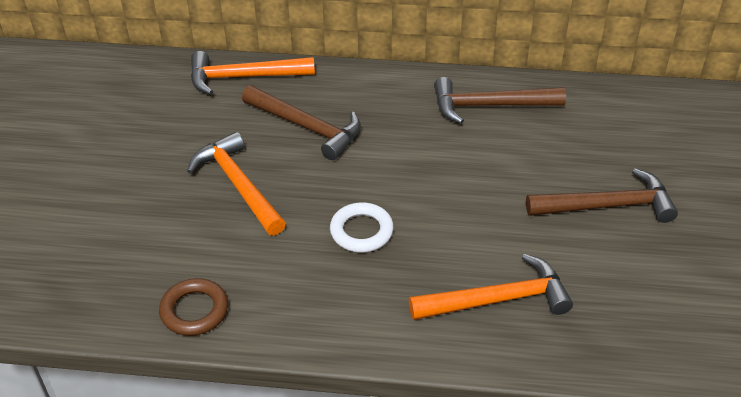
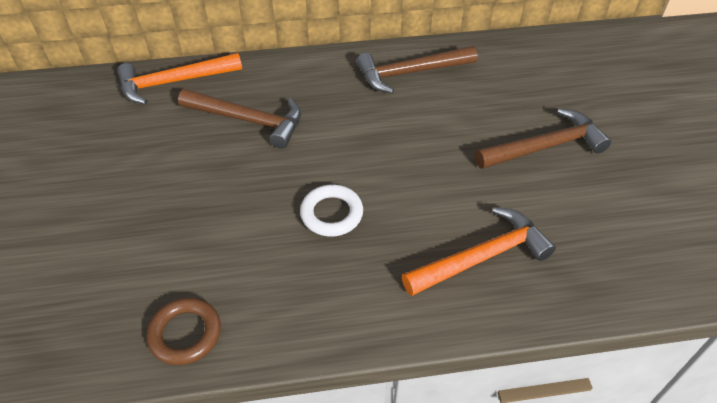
camera: 15 degrees left, 5 degrees up
(238, 185) = (197, 189): orange hammer -> none

